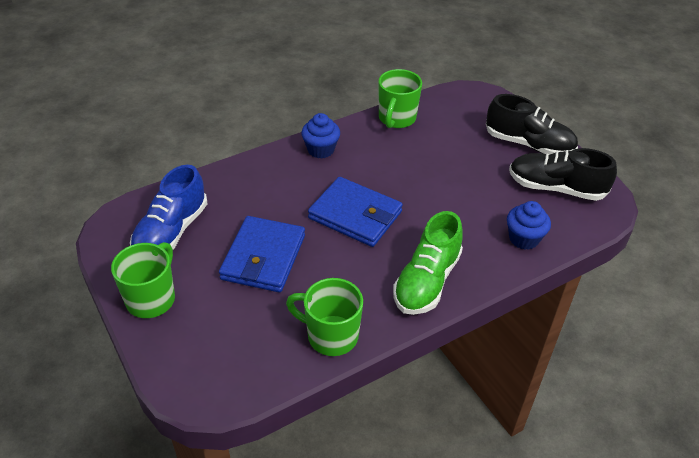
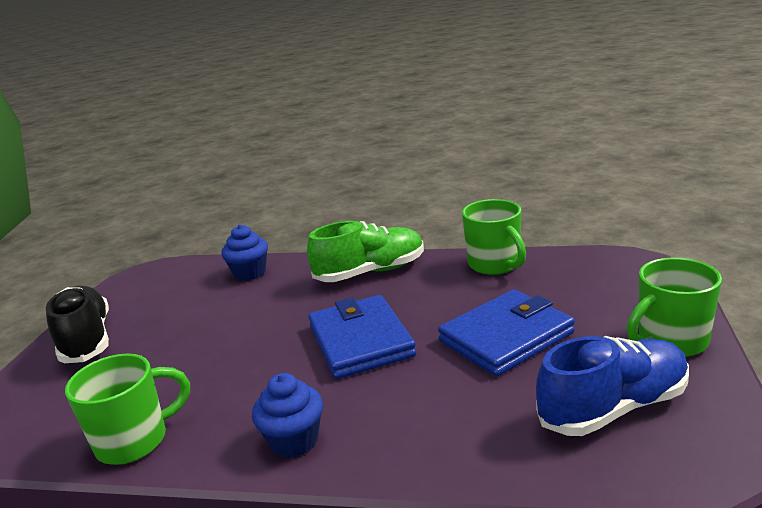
camera: 135 degrees left, 20 degrees down
(555, 188) = (152, 296): black shoe -> none

